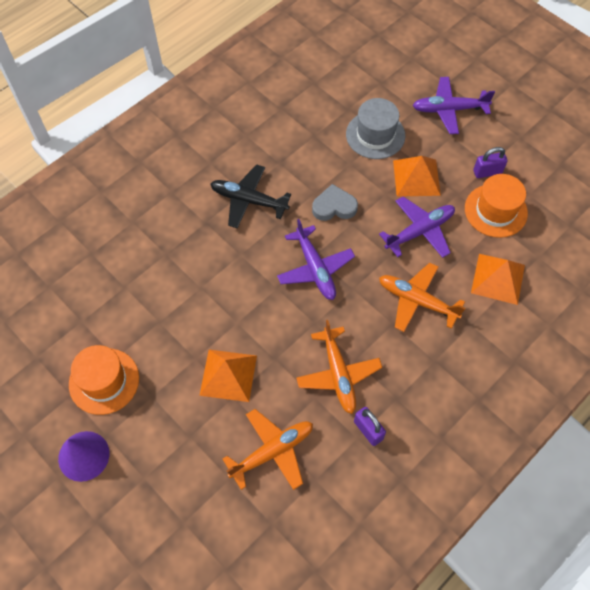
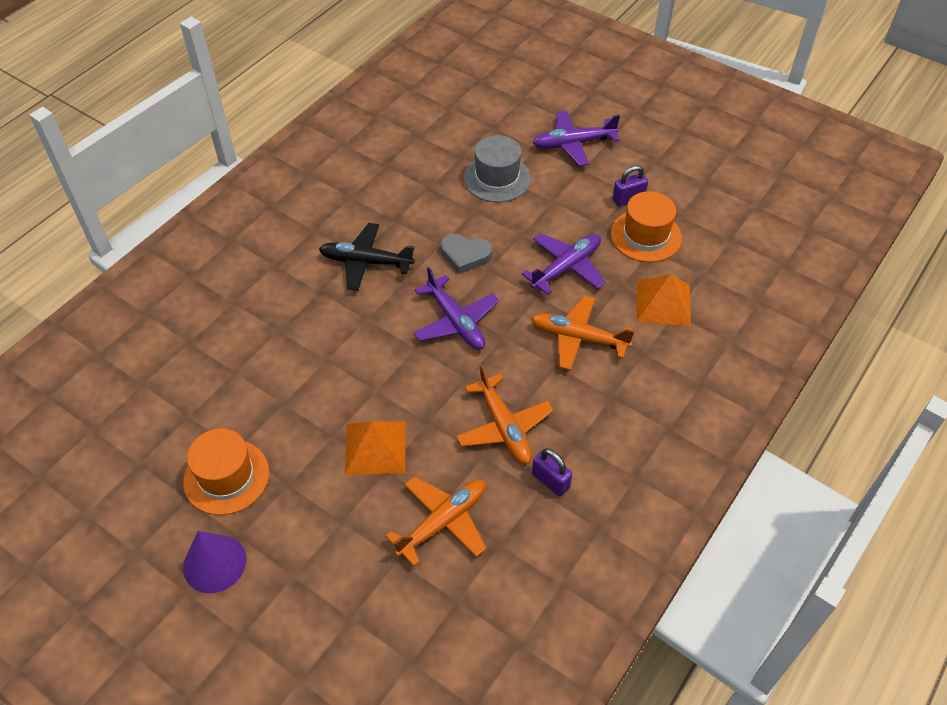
camera: 10 degrees left, 10 degrees down
(334, 206) = (465, 255): grey heart -> grey heart turned 150 degrees counterclockwise
(416, 177) = (551, 214): orange pyramid -> none

